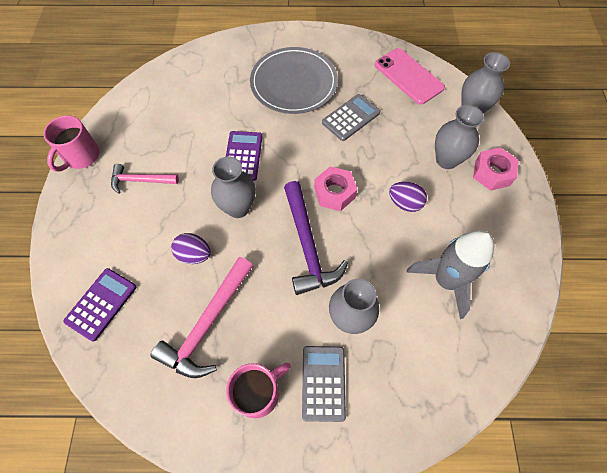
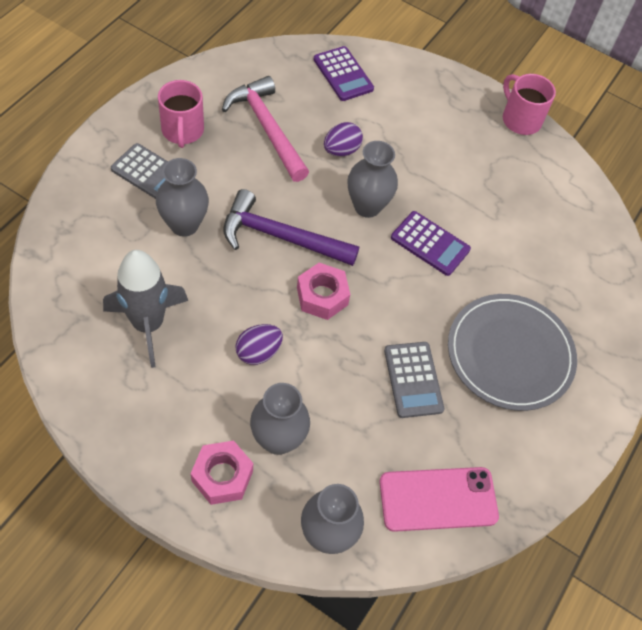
camera: 115 degrees right, 5 degrees down
(140, 180) = (457, 149): pink hammer -> none

